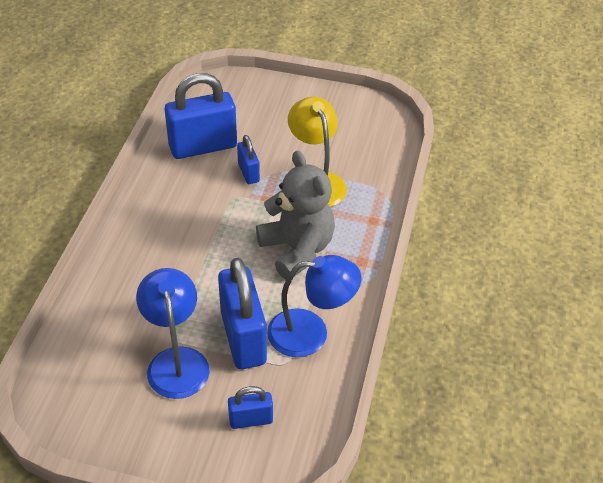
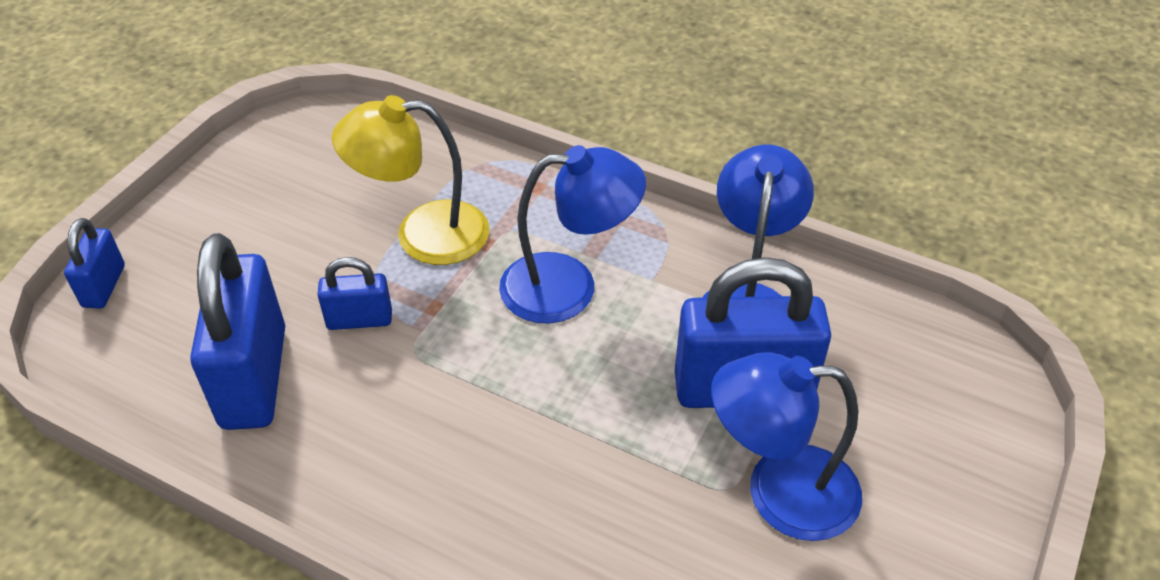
camera: 75 degrees left, 0 degrees up
(251, 420) = (907, 405): blue padlock -> blue padlock (104, 286)
(297, 249) = (569, 286): grey teddy bear -> blue lamp

